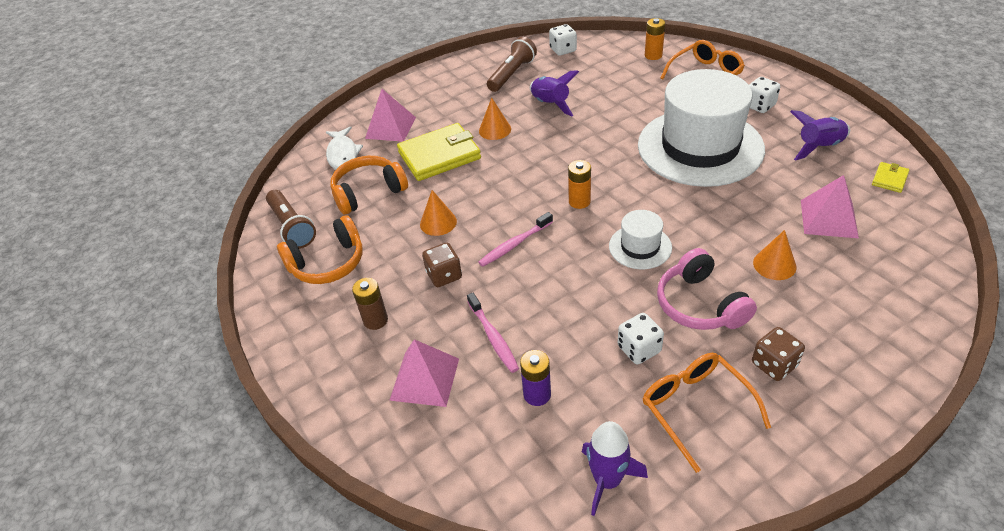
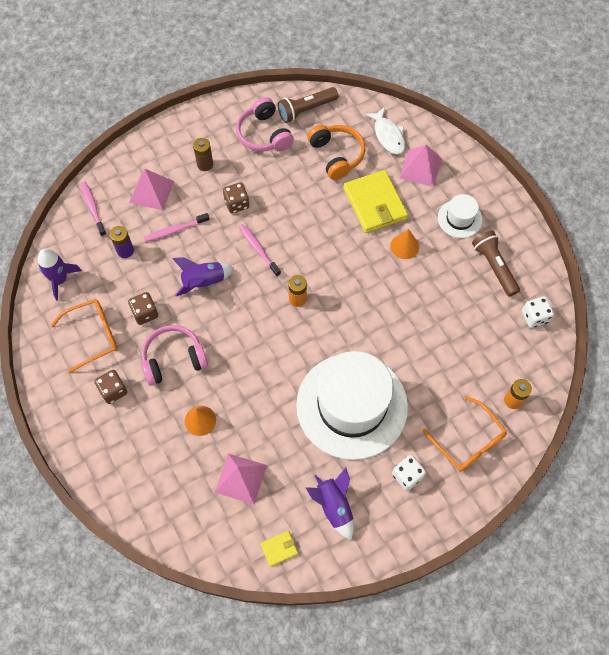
camera: 90 degrees right, 20 degrees up
(328, 263) = (264, 134): orange headphones -> pink headphones
(343, 154) = (388, 136): white fish -> white fish turned 105 degrees counterclockwise
(438, 222) = (292, 201): orange cone -> none
(459, 458) = (93, 208): none -> pink toothbrush
(512, 74) = (494, 267): brown flashlight -> brown flashlight turned 150 degrees counterclockwise
(550, 104) = (437, 294): purple rocket -> purple rocket (204, 282)
(639, 349) = (145, 313): white dice -> brown dice
(640, 247) = (238, 332): white hat -> white hat (459, 218)
(889, 179) = (279, 549): yellow wallet -> yellow wallet turned 60 degrees counterclockwise

